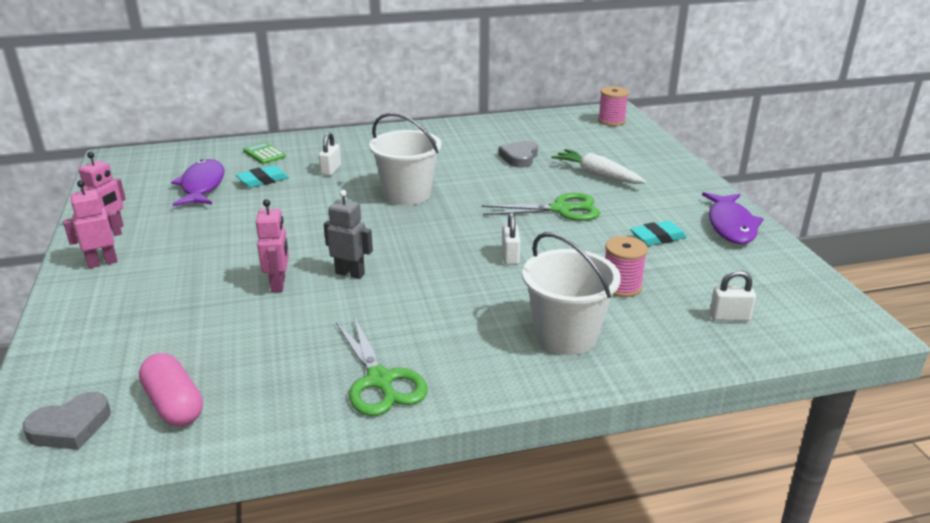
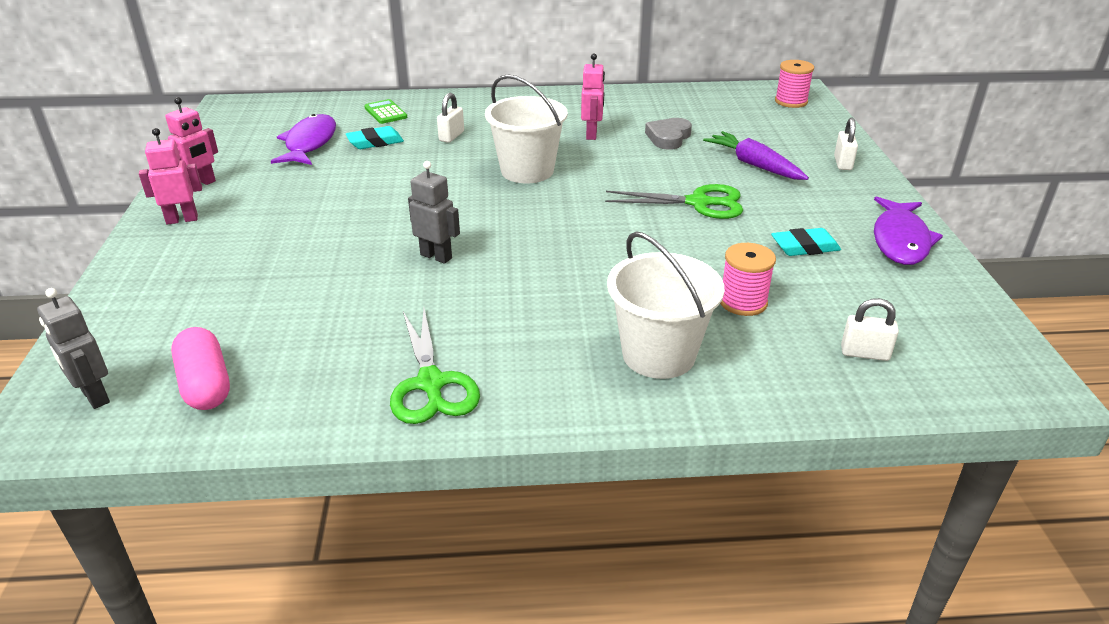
camera: 10 degrees right, 5 degrees up
(70, 427) = (94, 396): grey heart -> grey robot
(278, 284) = (355, 261): pink robot -> pink robot (592, 134)
(510, 257) = (622, 254): white padlock -> white padlock (842, 163)
(597, 175) = (754, 165): white carrot -> purple carrot

